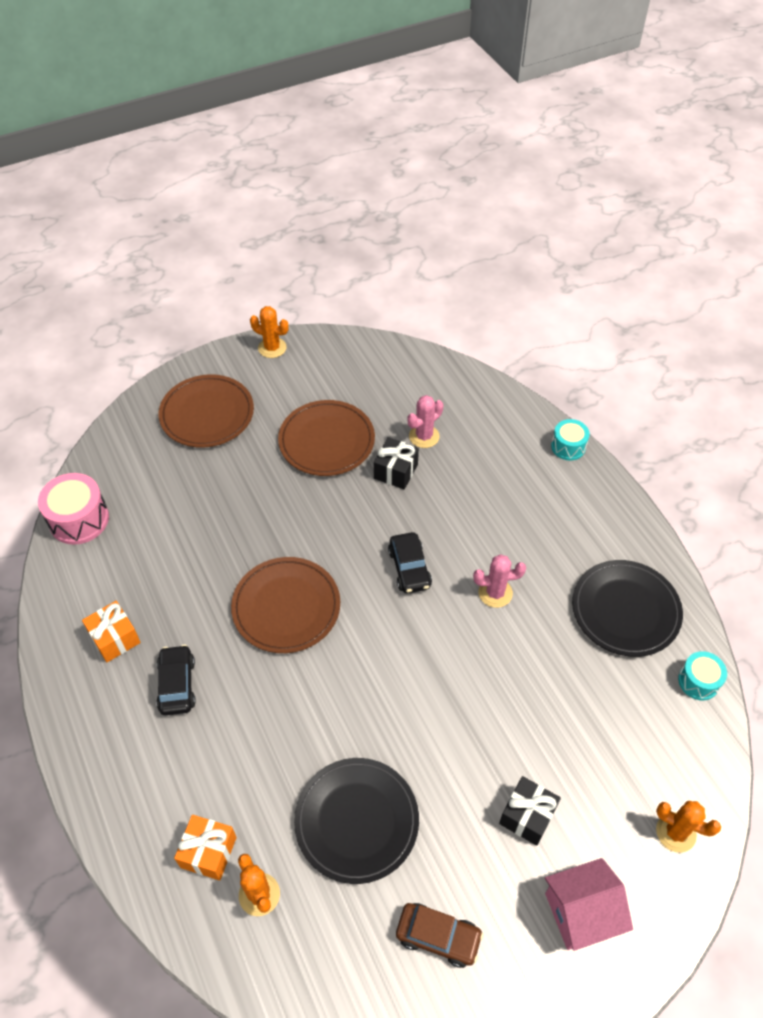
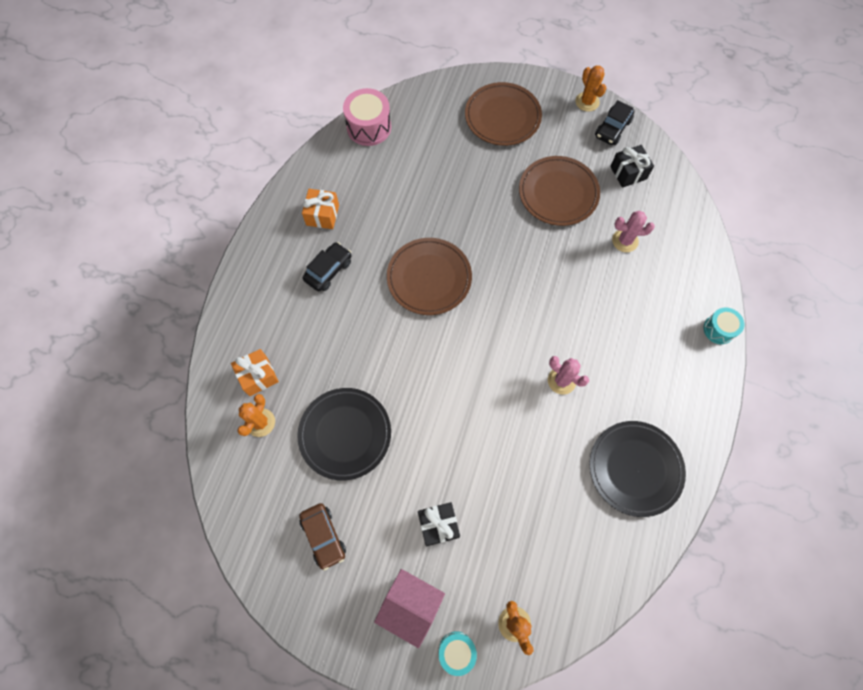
camera: 45 degrees right, 15 degrees up
(396, 471) = (581, 249): black gift -> black gift (628, 173)
(409, 568) = (524, 318): black car -> black car (612, 128)
(698, 681) = (633, 556): turquoise drum -> turquoise drum (456, 651)

